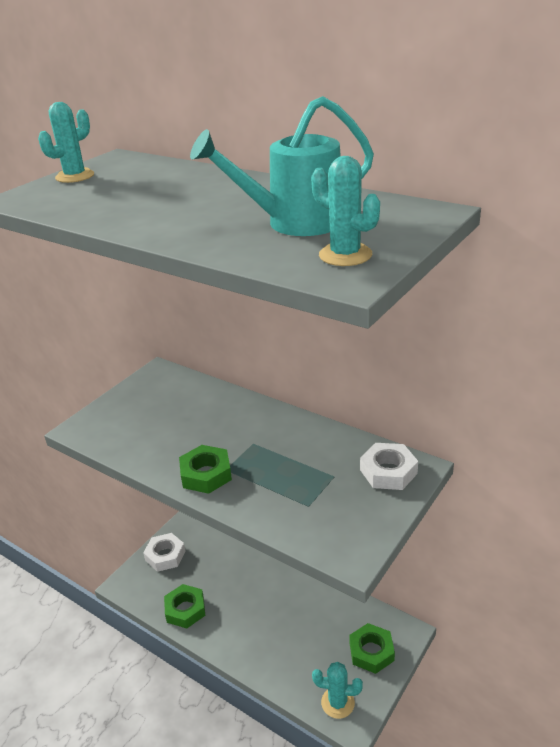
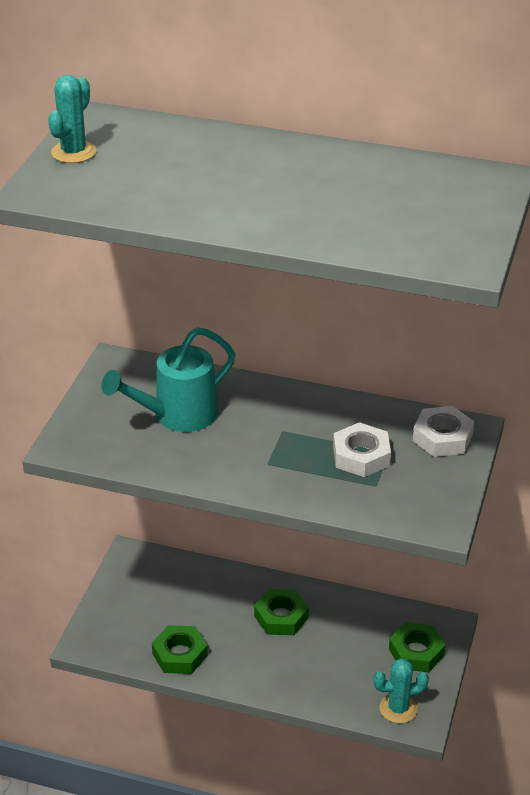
camera: 20 degrees left, 5 degrees up
(165, 555) = (122, 600): white nut -> white nut (361, 456)
(206, 474) = (249, 472): green nut -> green nut (281, 617)
(294, 223) = (375, 203): turquoise watering can -> turquoise watering can (176, 416)
(345, 255) = (448, 238): turquoise cactus -> none

